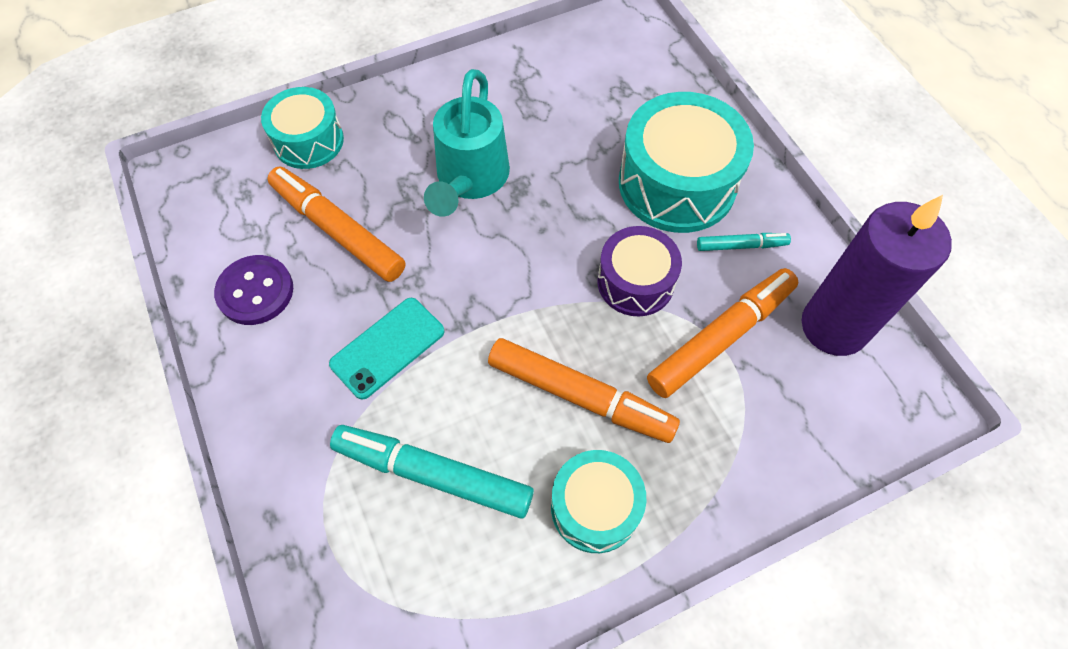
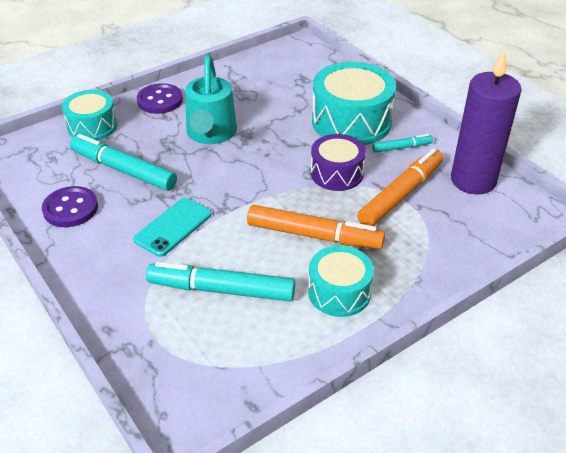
camera: 10 degrees left, 20 degrees down
(337, 230) = (123, 170): orange marker -> turquoise marker
(410, 104) = (160, 100): none -> purple button

